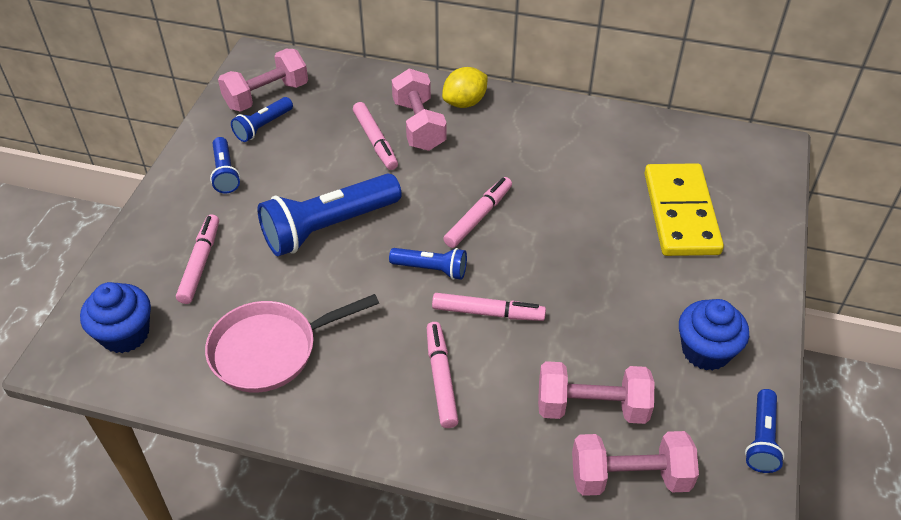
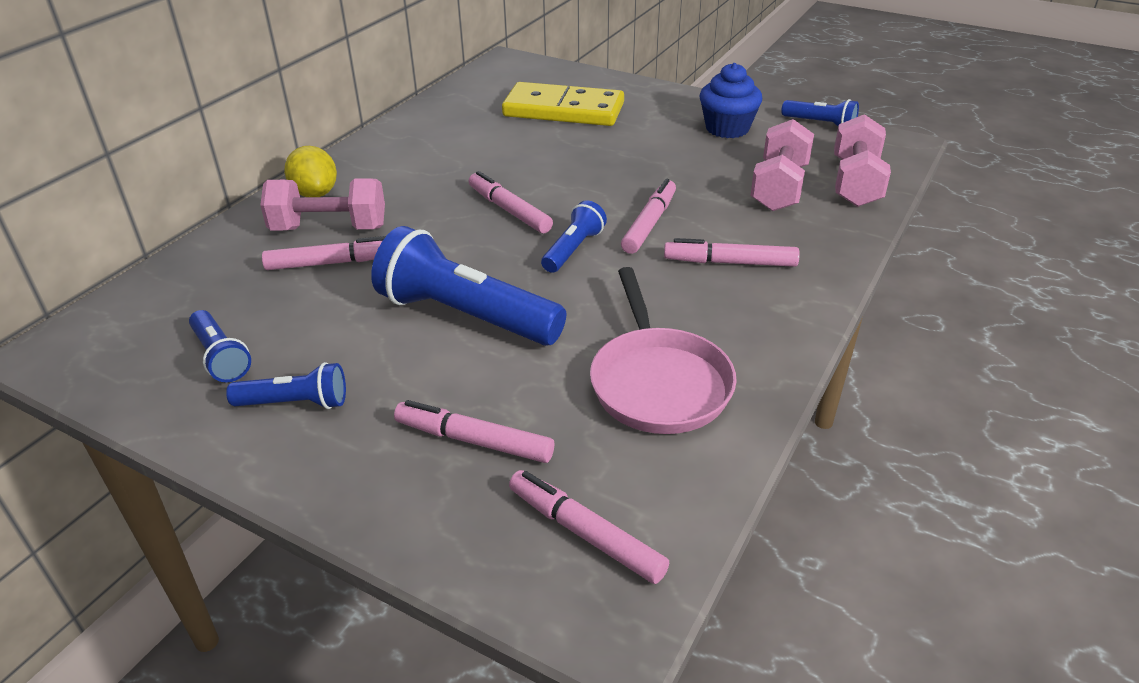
camera: 75 degrees left, 10 degrees down
(125, 334) = (585, 533): blue cupcake -> pink marker
(266, 96) = (151, 348): pink dumbbell -> none
(328, 227) = (466, 315): blue flashlight -> blue flashlight turned 135 degrees clockwise

